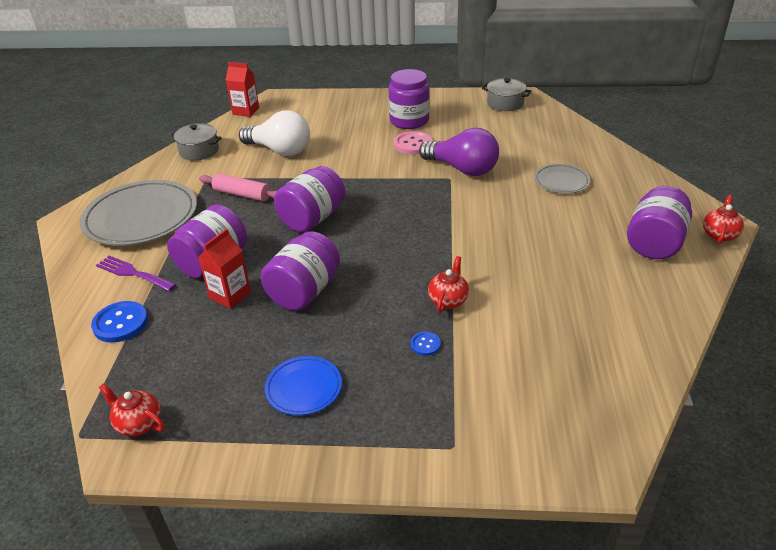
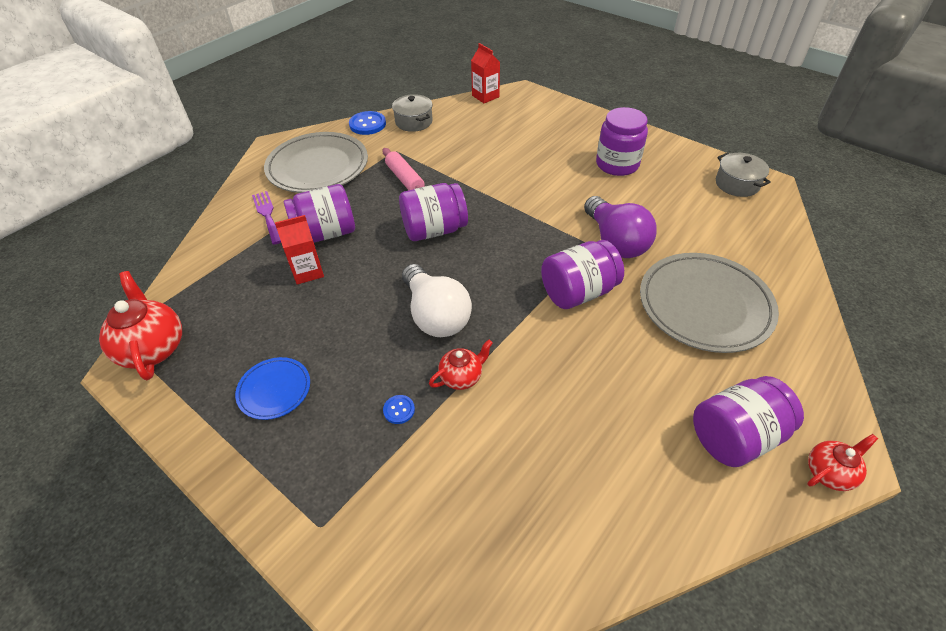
camera: 35 degrees right, 10 degrees up
(120, 323) = (221, 255): blue button -> blue button (367, 124)
(139, 424) = (153, 348): red teapot -> red teapot, size x1.75
(280, 150) = (474, 148): white light bulb -> white light bulb (435, 315)
(304, 291) = (360, 299): purple jar -> purple jar (578, 292)
(413, 144) = (595, 192): pink button -> none
(561, 181) = (704, 305): grey plate -> grey plate, size x1.99

